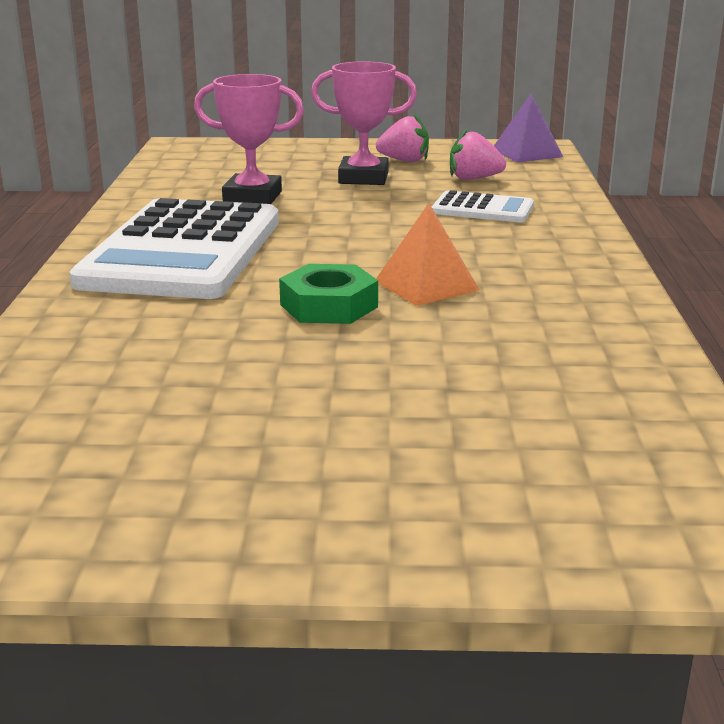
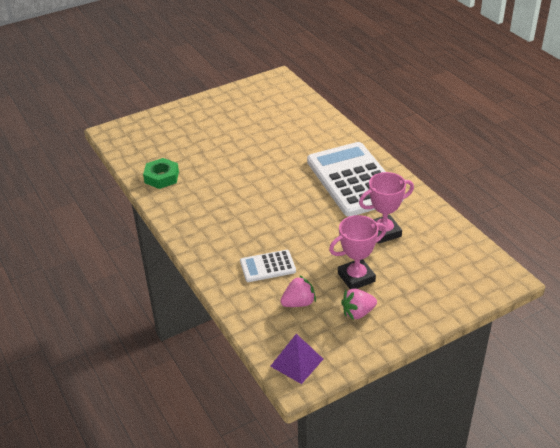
camera: 150 degrees right, 15 degrees up
(329, 306) = (267, 171): green nut -> green nut (161, 177)
(426, 285) = (244, 195): orange pyramid -> none

